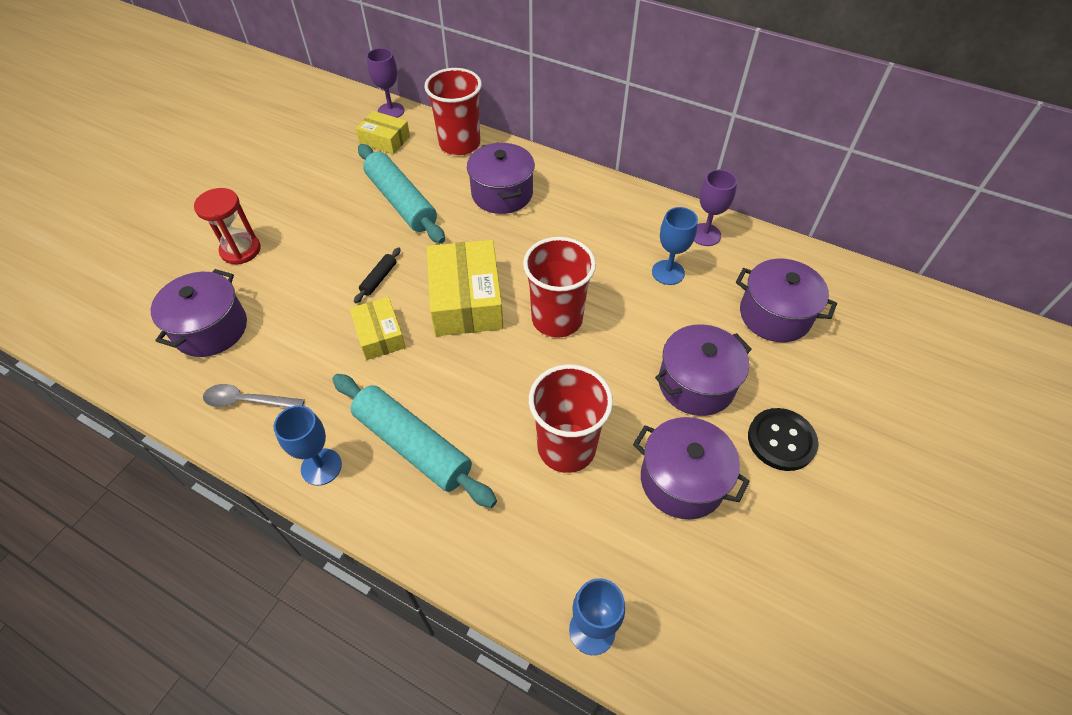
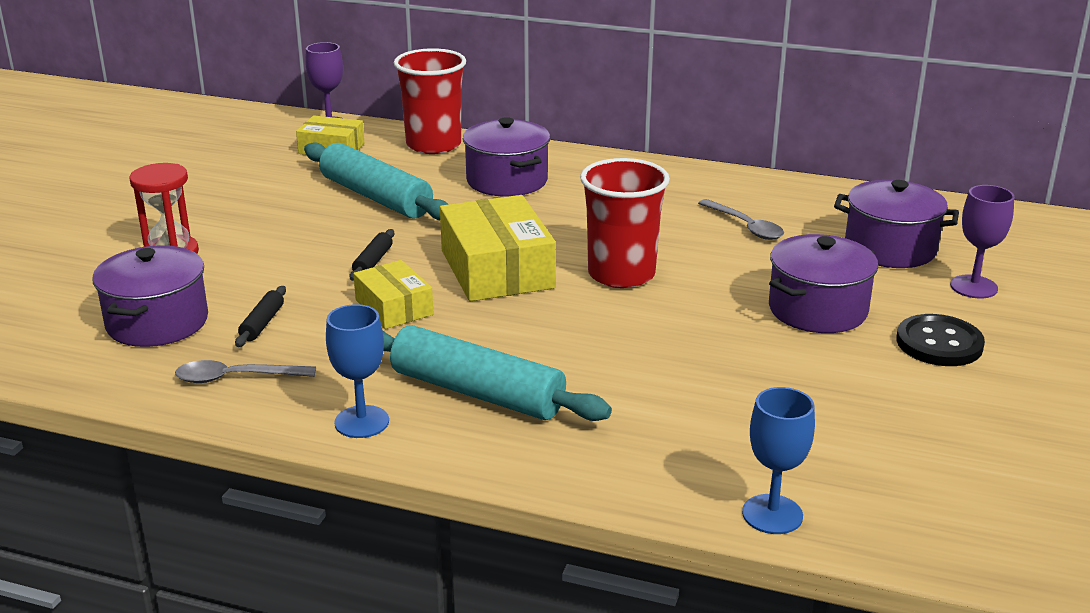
camera: 10 degrees left, 25 degrees down
(282, 341) = (262, 323): none -> black rolling pin
(566, 447) = (677, 374): red cup -> none
(668, 272) = (745, 226): blue goblet -> grey spoon
(682, 480) = (833, 386): purple pot -> none
(705, 234) = (778, 193): purple goblet -> purple goblet (973, 287)

